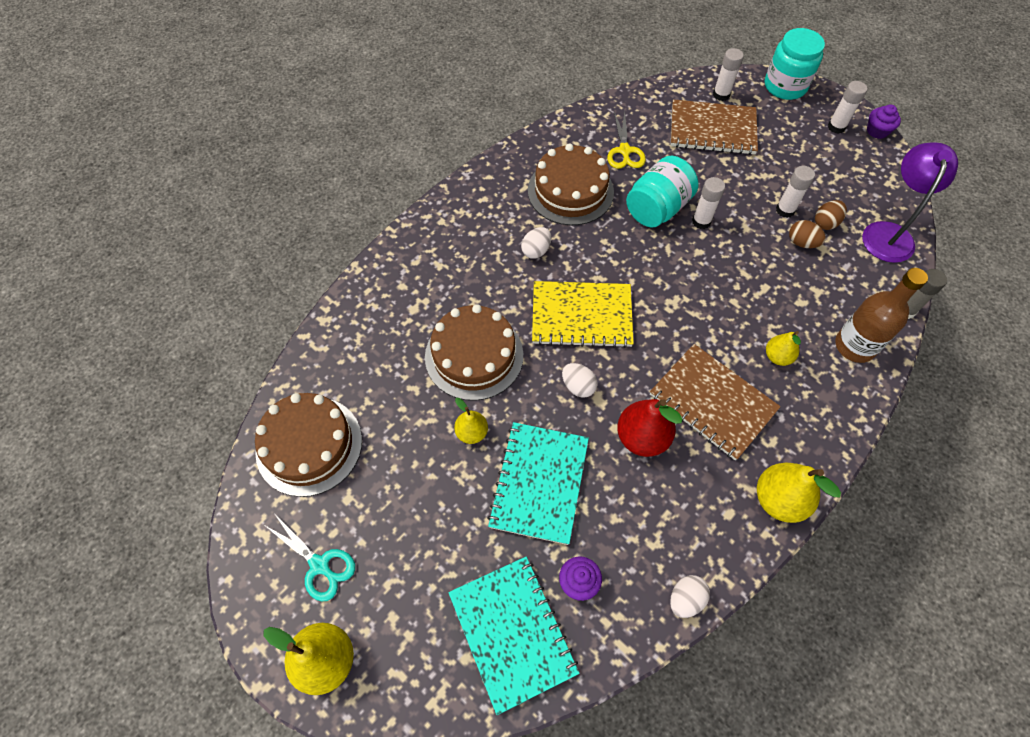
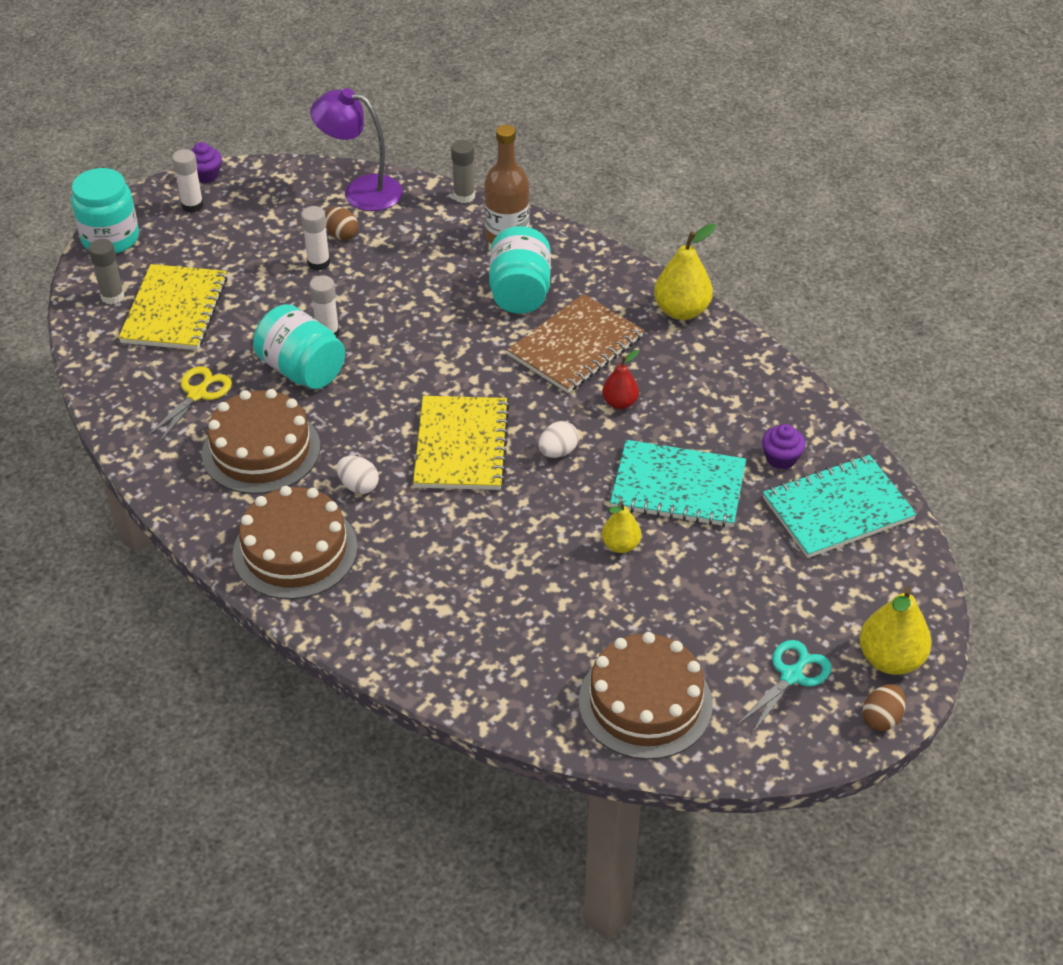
camera: 90 degrees left, 15 degrees down
(474, 355) = (516, 545): brown cake -> brown cake (295, 550)
(624, 151) = (197, 394): yellow scissors -> yellow scissors turned 60 degrees counterclockwise
(642, 438) = (620, 403): red pear -> red pear, size x0.60
(685, 599) = (787, 383): white egg -> none
(712, 129) = (175, 310): brown notebook -> yellow notebook
(721, 95) = (112, 296): white glue stick -> grey glue stick
(777, 357) = (520, 293): yellow pear -> turquoise jar
(802, 243) = (368, 256): brown egg -> brown egg (881, 718)

